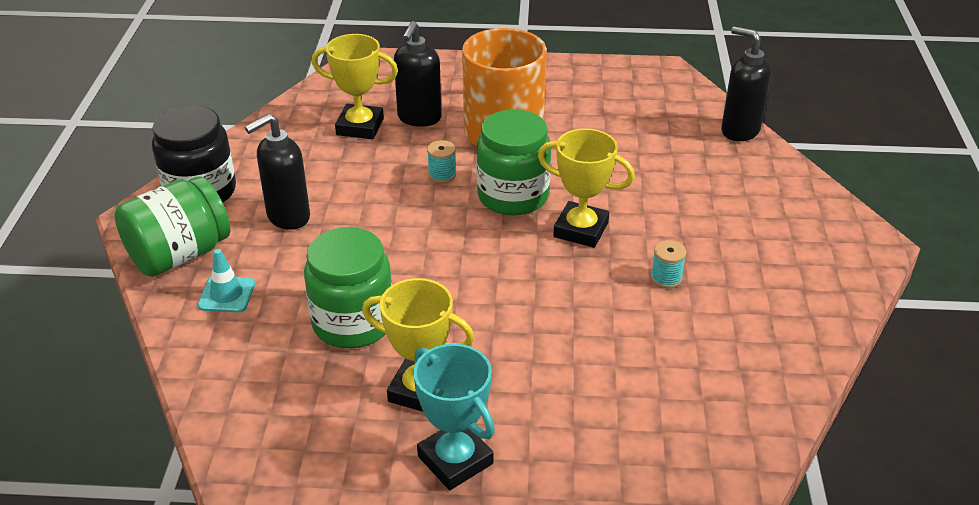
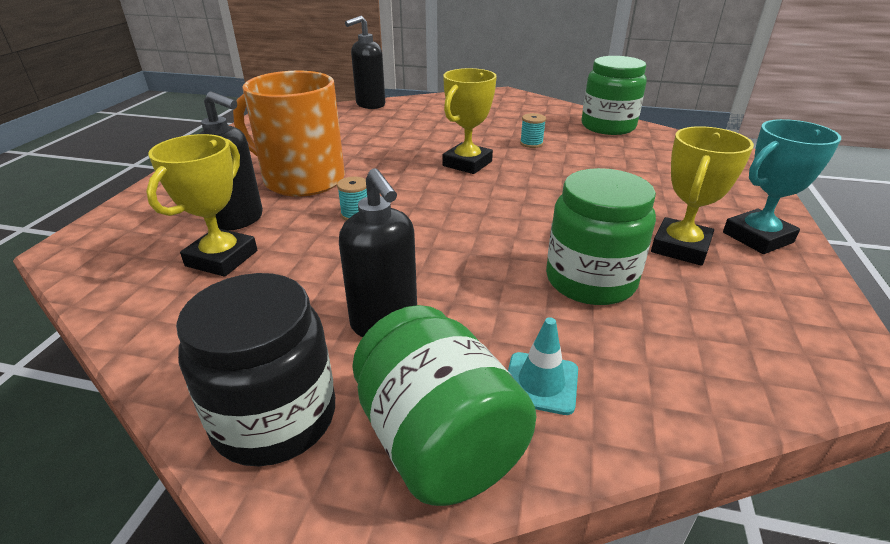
camera: 80 degrees left, 5 degrees down
(513, 196) = (409, 184): green jar -> green jar (608, 126)

